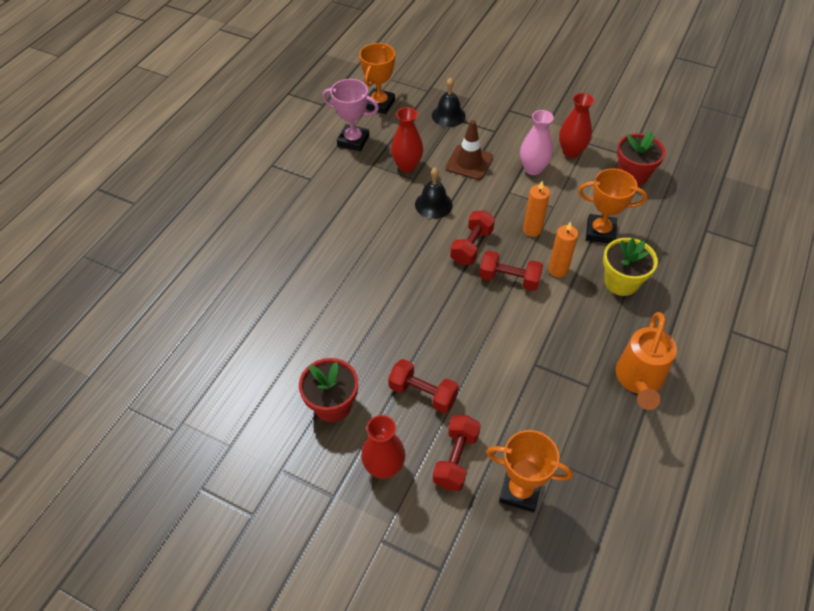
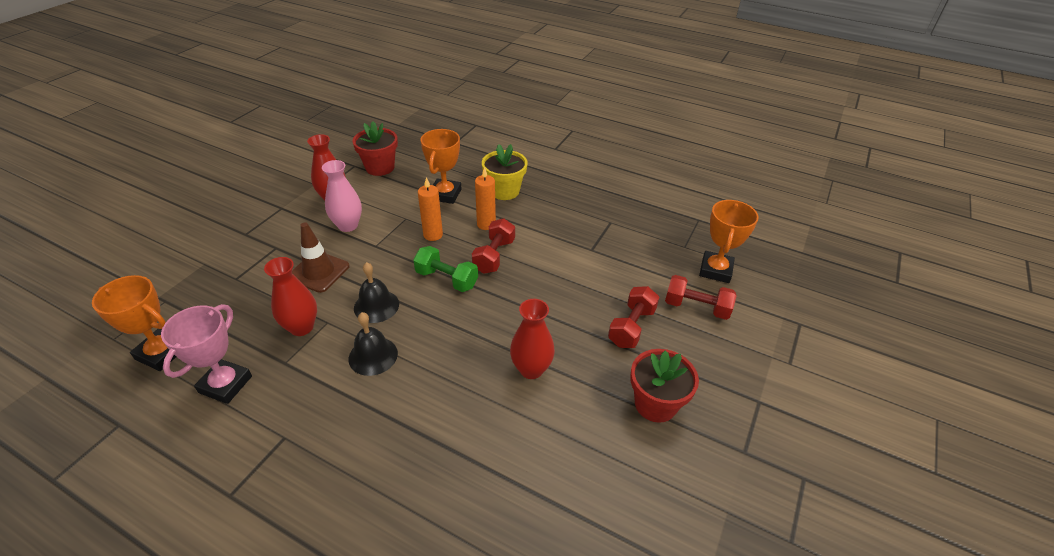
camera: 90 degrees left, 10 degrees down
(384, 467) = (717, 359): red vase -> red vase (531, 369)
(448, 115) = (226, 284): black bell -> black bell (373, 356)
(471, 246) = (447, 279): red dumbbell -> green dumbbell
(639, 380) = (602, 196): orange watering can -> none

